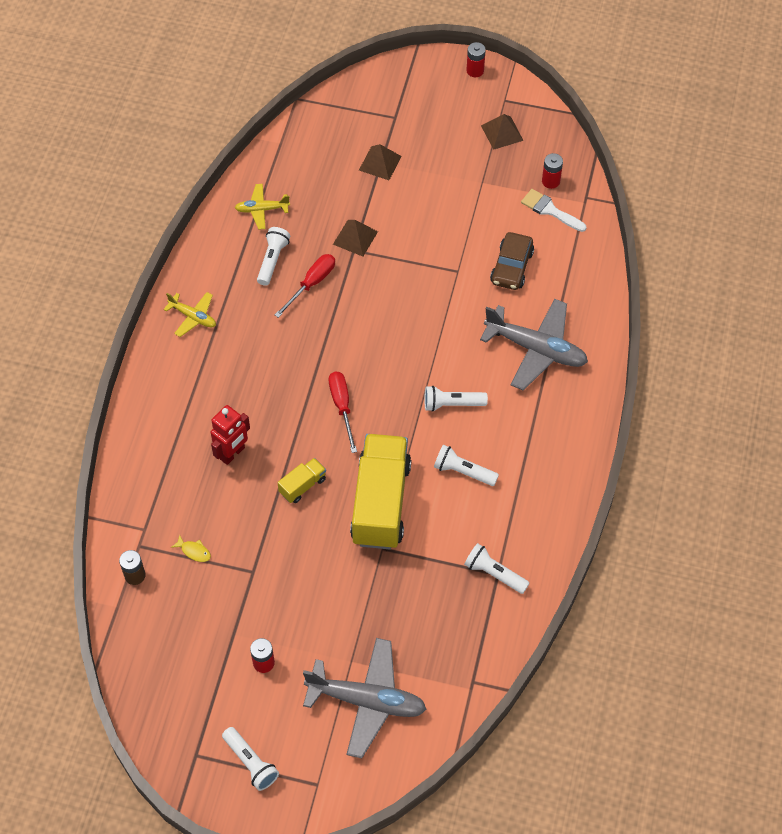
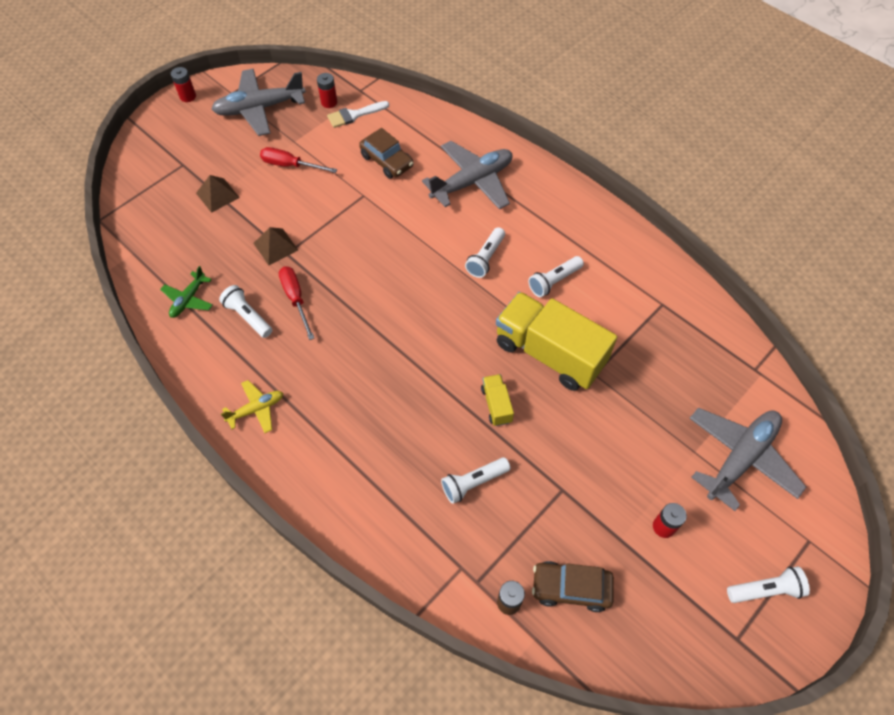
camera: 60 degrees left, 0 degrees up
(171, 614) = (571, 588): none -> brown car
(194, 551) = (512, 532): yellow fish -> none
(232, 453) = (427, 446): red robot -> none
(262, 209) = (188, 299): yellow plane -> green plane
(342, 407) = (436, 336): red screwdriver -> red screwdriver (290, 165)
(494, 573) = (661, 306): white flashlight -> white flashlight (473, 483)
(502, 133) = (260, 108): brown pyramid -> grey plane

